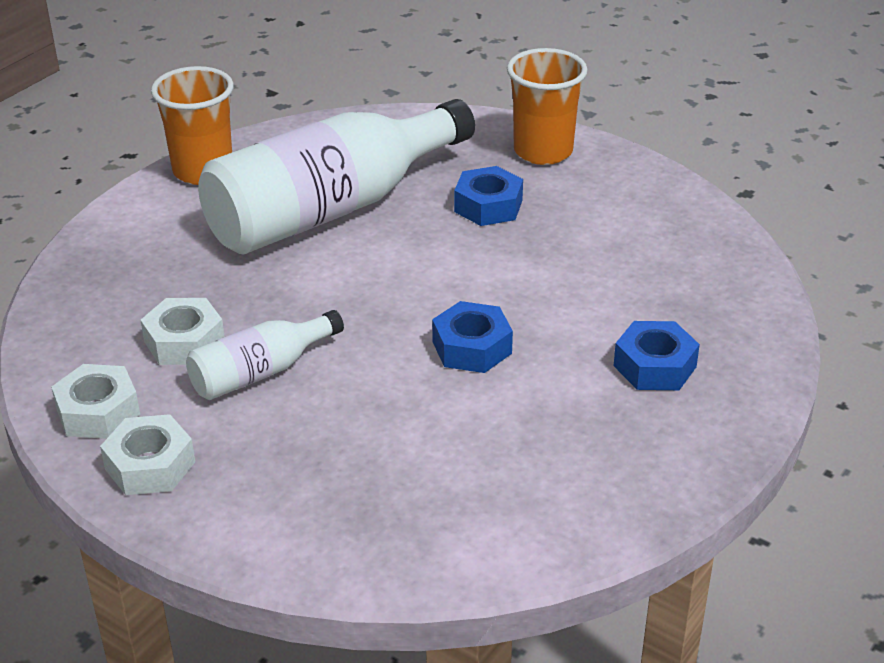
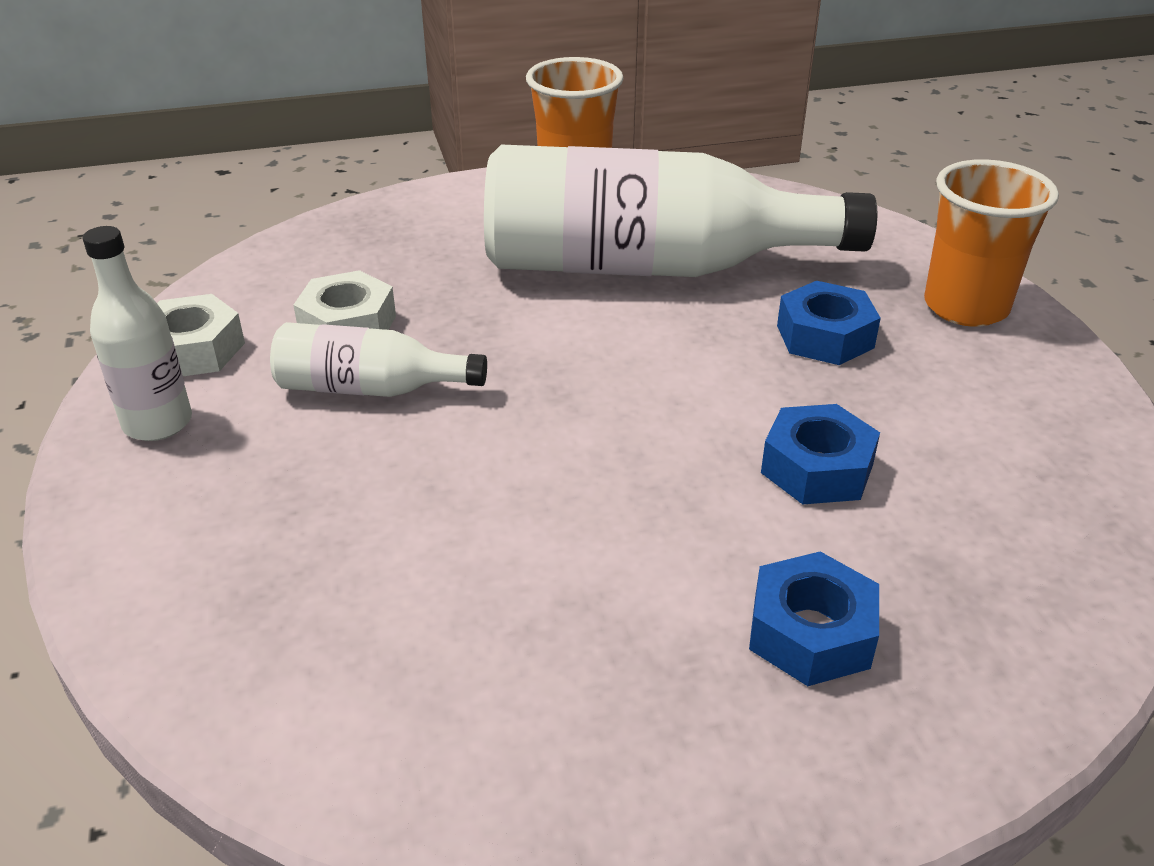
camera: 40 degrees right, 0 degrees up
(150, 465) = (158, 423): white nut -> white bottle
(472, 347) = (609, 480): blue nut -> blue nut (817, 468)

